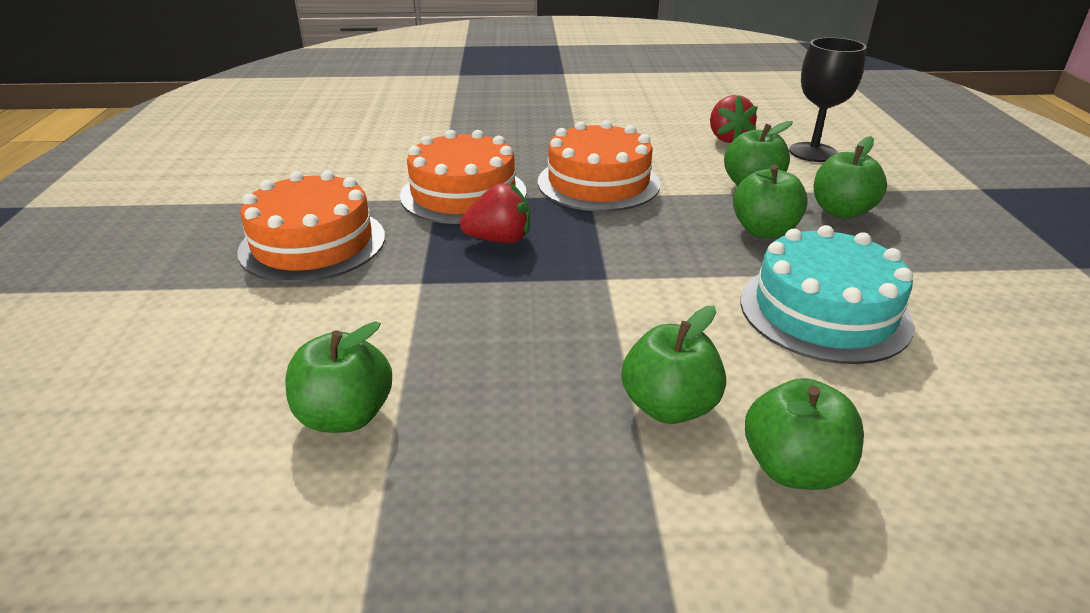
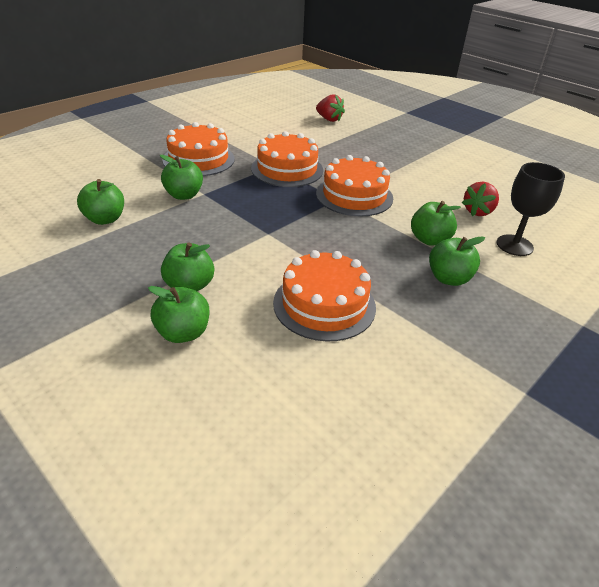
camera: 45 degrees right, 5 degrees up
(499, 239) = (261, 195): red strawberry -> red strawberry (329, 119)
(764, 231) = (382, 260): green apple -> green apple (184, 195)
(824, 311) = (324, 304): turquoise cake -> orange cake

